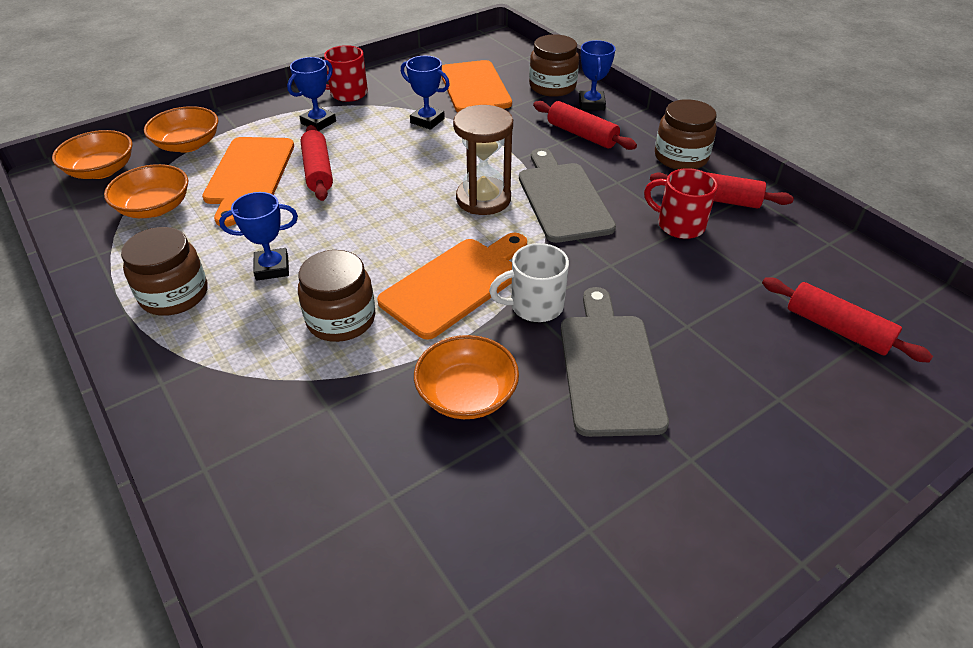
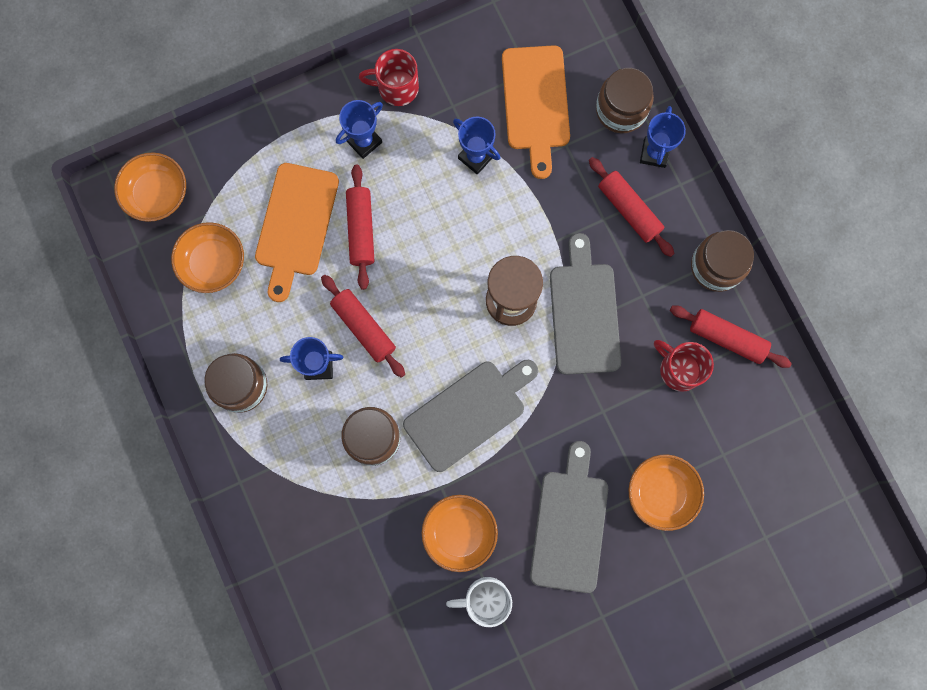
camera: 10 degrees right, 35 degrees up
(188, 145) = (234, 162): orange bowl -> orange bowl (661, 493)
(455, 284) = (468, 412): orange cutting board -> grey cutting board
(534, 306) = (528, 450): white mug -> white mug (485, 599)
(837, 329) = (759, 517): red rolling pin -> red rolling pin (363, 328)

